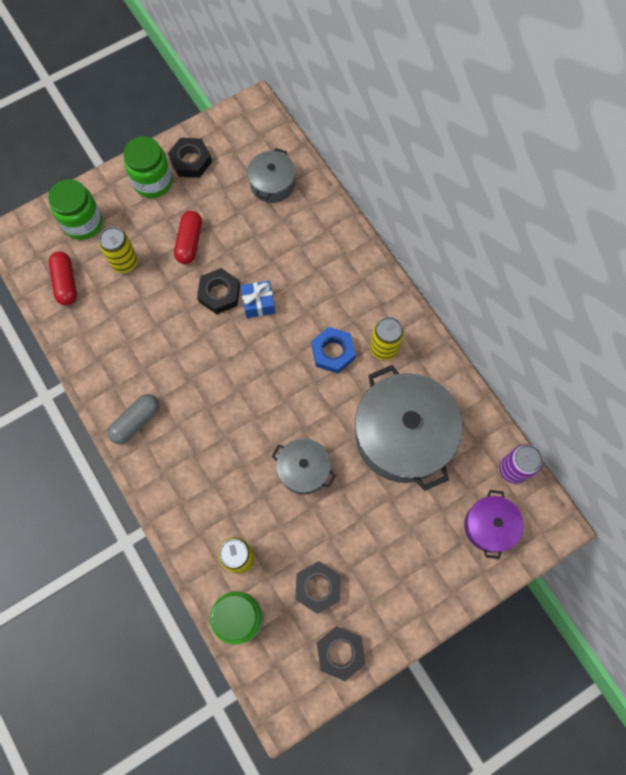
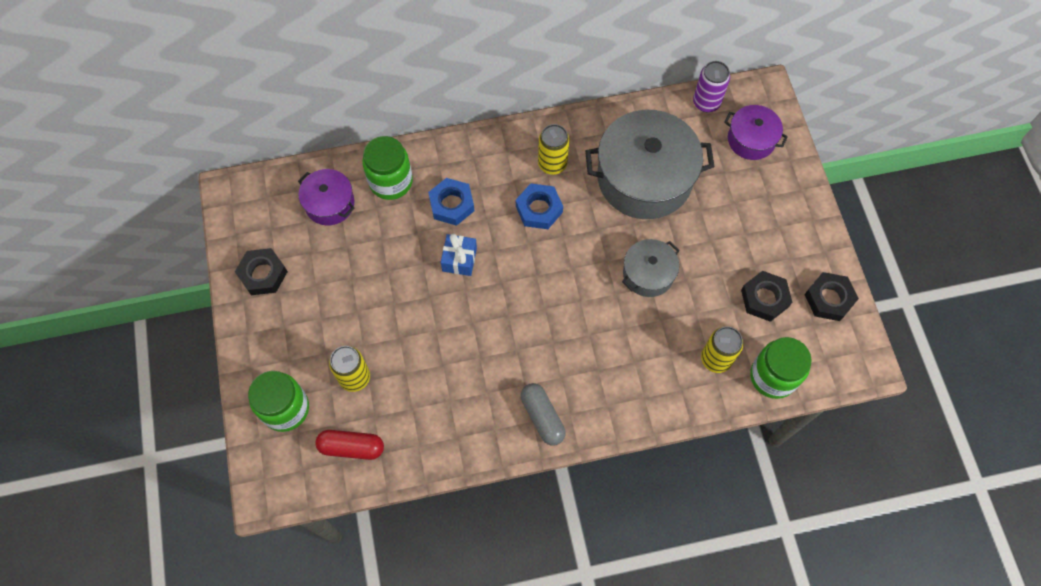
camera: 70 degrees left, 5 degrees down
(153, 182) = (270, 320): green jar -> green jar (391, 181)
(189, 242) = (360, 304): red capsule -> none
(219, 293) = (432, 293): black nut -> none
(272, 184) = (329, 204): grey pot -> purple pot
(309, 278) = (452, 204): none -> blue nut

